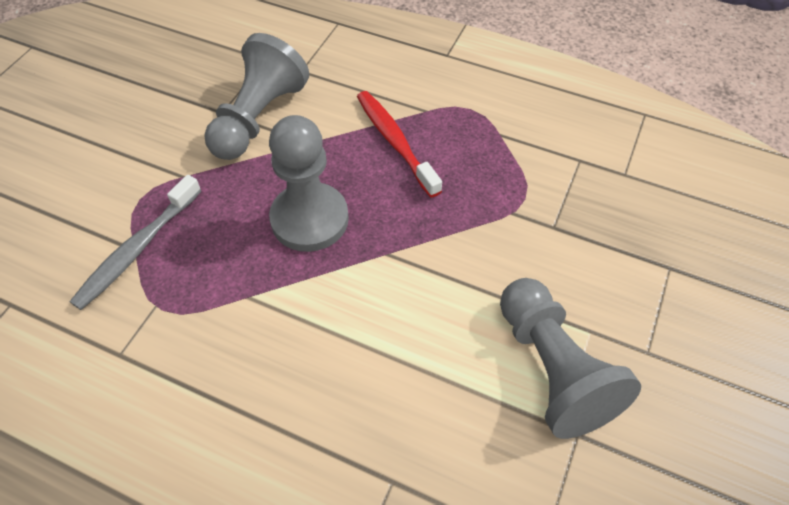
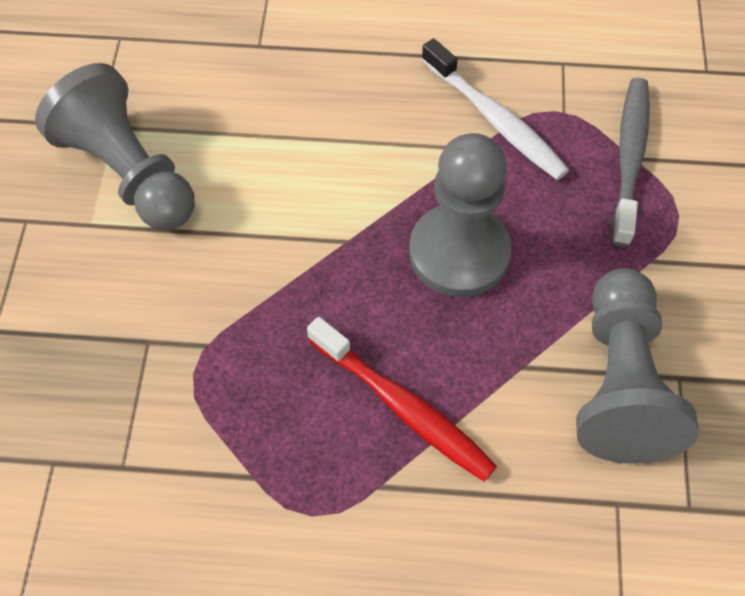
camera: 160 degrees right, 5 degrees up
(216, 315) = (495, 120): none -> white toothbrush

